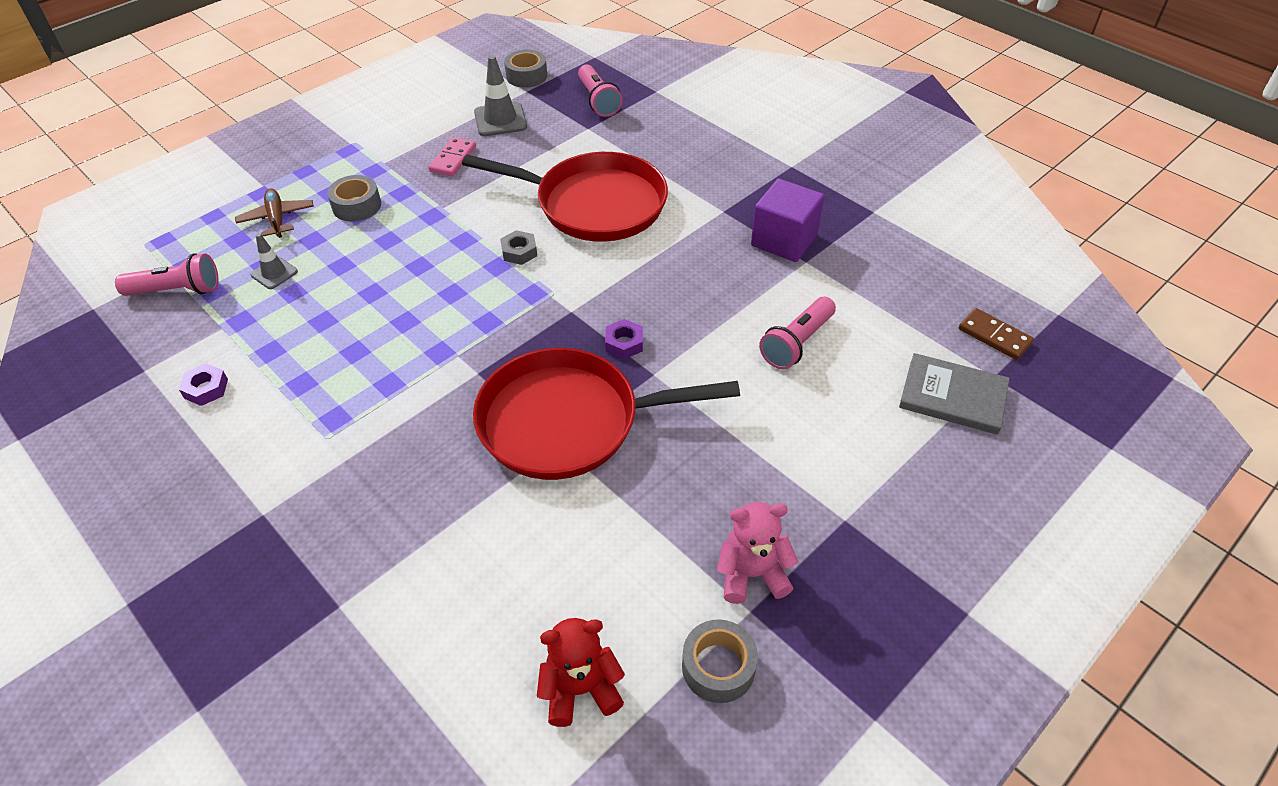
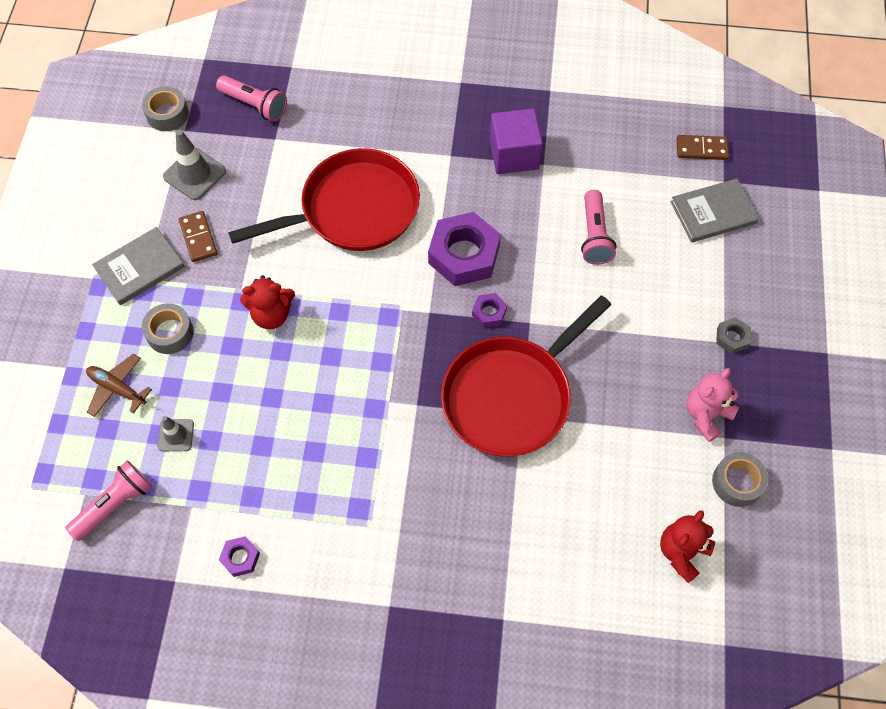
camera: 40 degrees left, 15 degrees up
(389, 155) = (140, 268): none -> grey book
(443, 237) = (271, 315): none -> red teddy bear
(453, 159) = (198, 238): pink domino -> brown domino
(519, 252) = (342, 288): grey nut -> grey nut (732, 338)
(652, 287) = (464, 255): none -> purple nut

